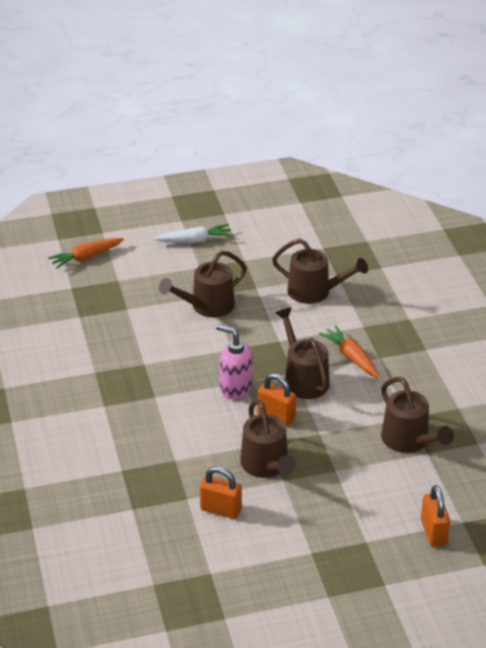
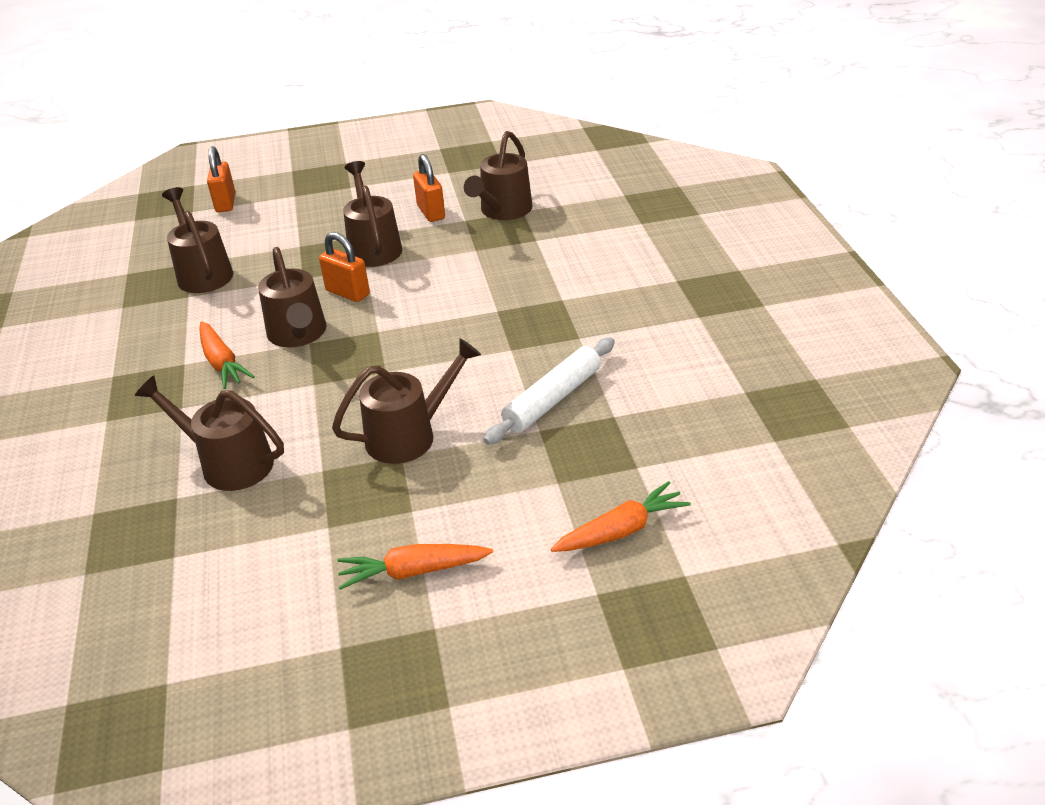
camera: 175 degrees left, 0 degrees up
(117, 327) = (552, 399): none -> white rolling pin
(151, 508) = (503, 211): none -> brown watering can
(194, 241) = (413, 571): white carrot -> orange carrot
(220, 509) = (431, 212): orange padlock -> orange padlock turned 45 degrees clockwise
(235, 388) = (391, 321): pink soap dispenser -> none

